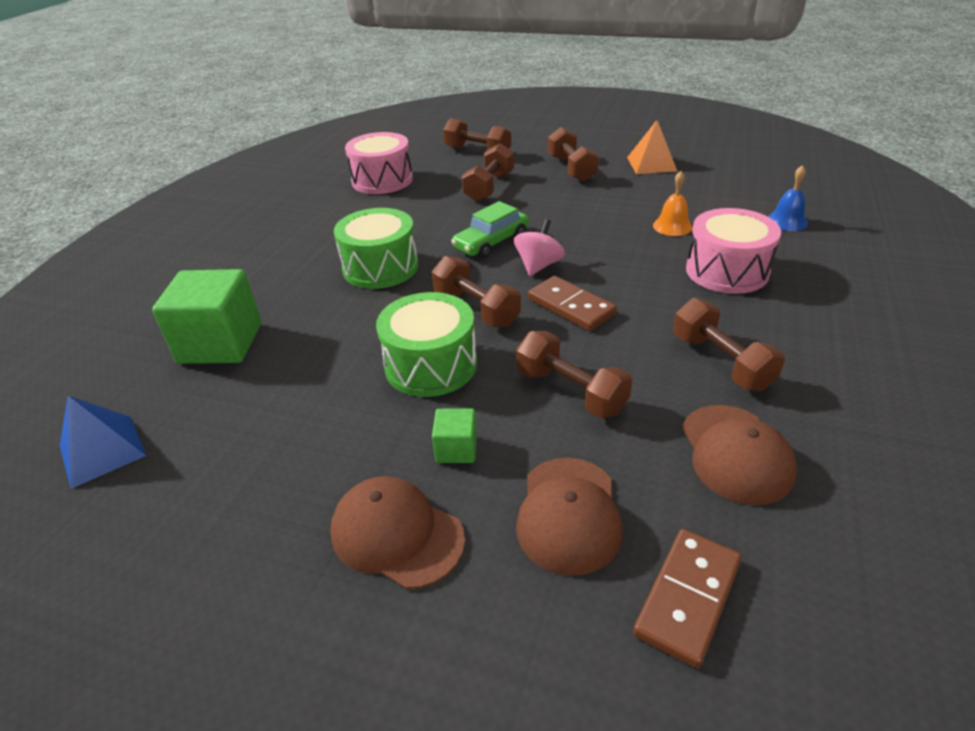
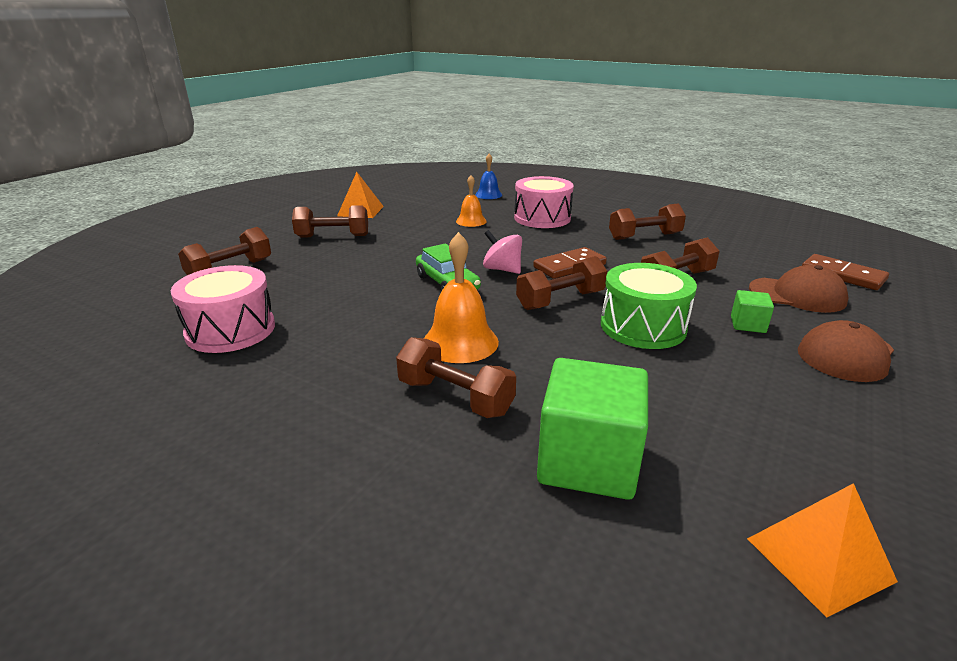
camera: 80 degrees left, 10 degrees down
(102, 451) = (819, 559): blue pyramid -> orange pyramid
(380, 267) = (460, 342): green drum -> orange bell
(489, 187) = (328, 273): brown dumbbell -> brown dumbbell (455, 397)
(736, 453) = (729, 247): brown cap -> none

